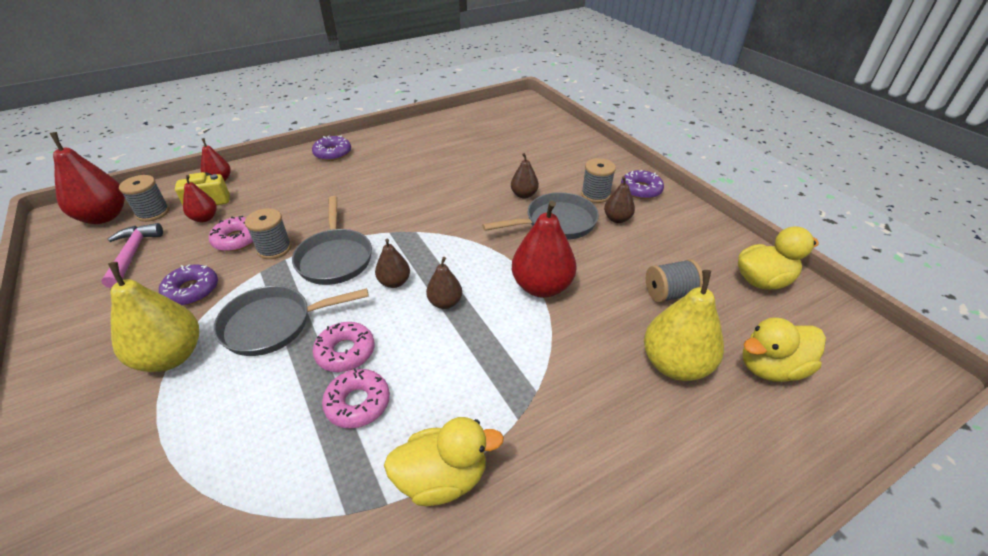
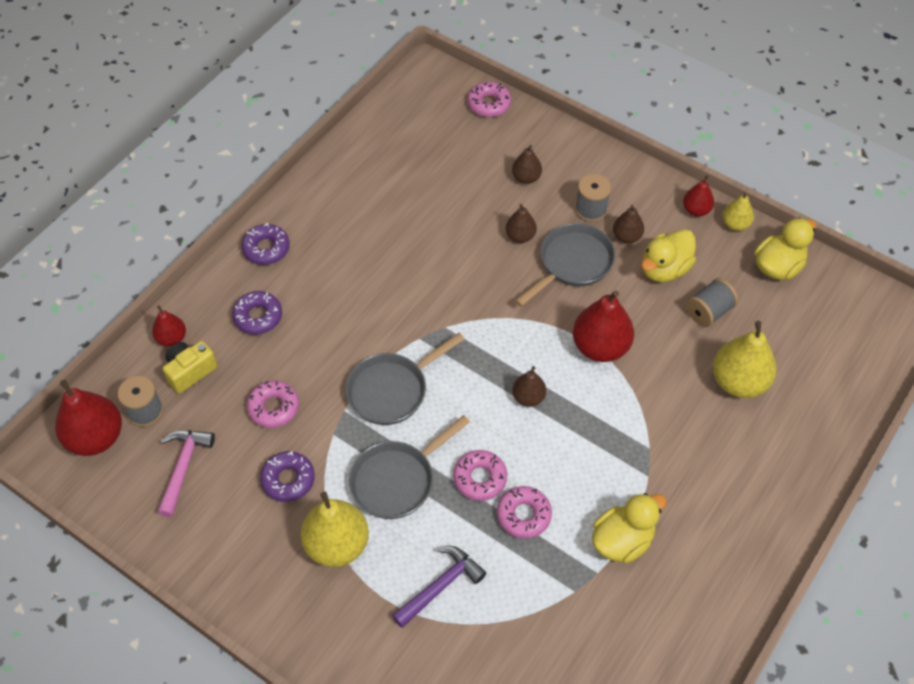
camera: 25 degrees left, 15 degrees up
(132, 254) = (183, 467): pink hammer -> pink hammer turned 45 degrees clockwise
(205, 218) = (211, 396): red pear -> red pear (696, 210)
(218, 437) = (441, 585): none -> purple hammer
(274, 249) = (322, 403): grey spool -> none
(335, 258) = (392, 390): grey pan -> grey pan turned 90 degrees clockwise
(394, 282) = (468, 394): brown pear -> brown pear (526, 178)
(554, 123) = (489, 104): none -> pink donut
(640, 190) = (631, 185): purple donut -> purple donut (258, 317)
(729, 238) = (735, 224): none -> yellow pear
(771, 368) = (807, 355): yellow duck -> yellow duck (664, 269)

